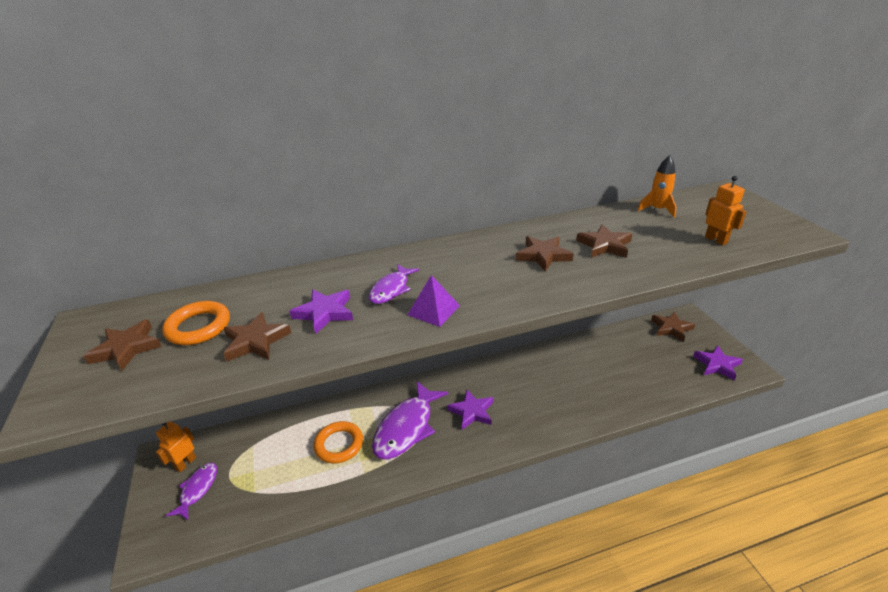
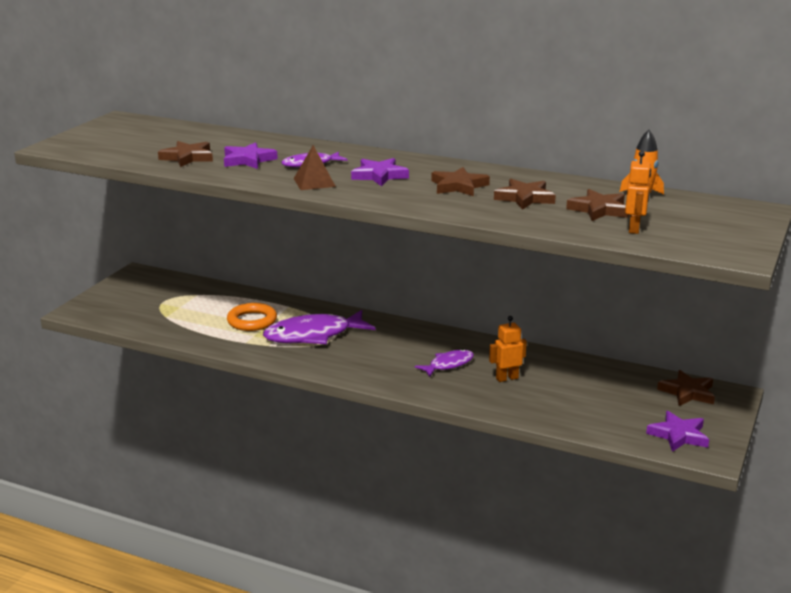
camera: 40 degrees right, 10 degrees down
(127, 348) = (121, 137): brown star -> brown star (599, 210)
(186, 463) = (146, 284): orange robot -> orange robot (507, 378)
(198, 327) = (170, 141): orange ring -> none
(198, 489) = (136, 299): purple fish -> purple fish (448, 364)
(433, 310) = (314, 182): purple pyramid -> brown pyramid
(472, 412) = (378, 351): purple star -> purple star (379, 176)

